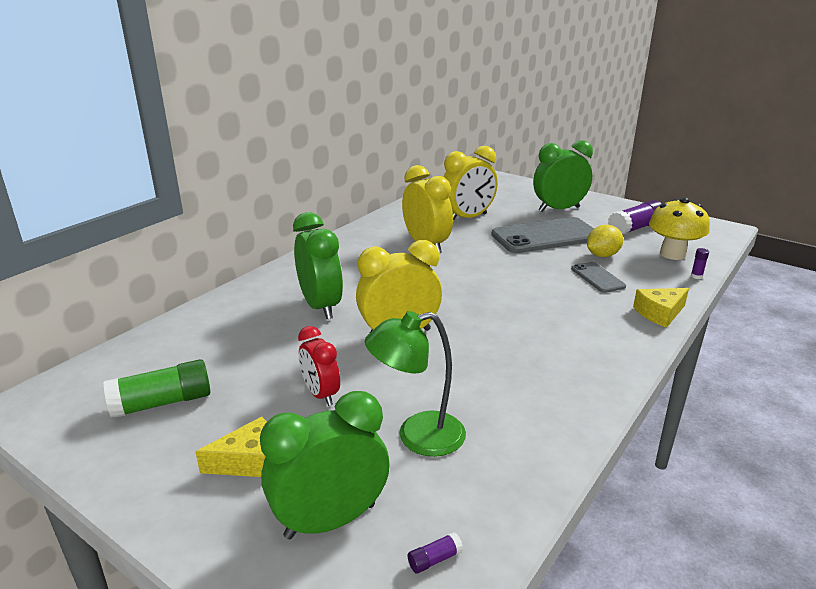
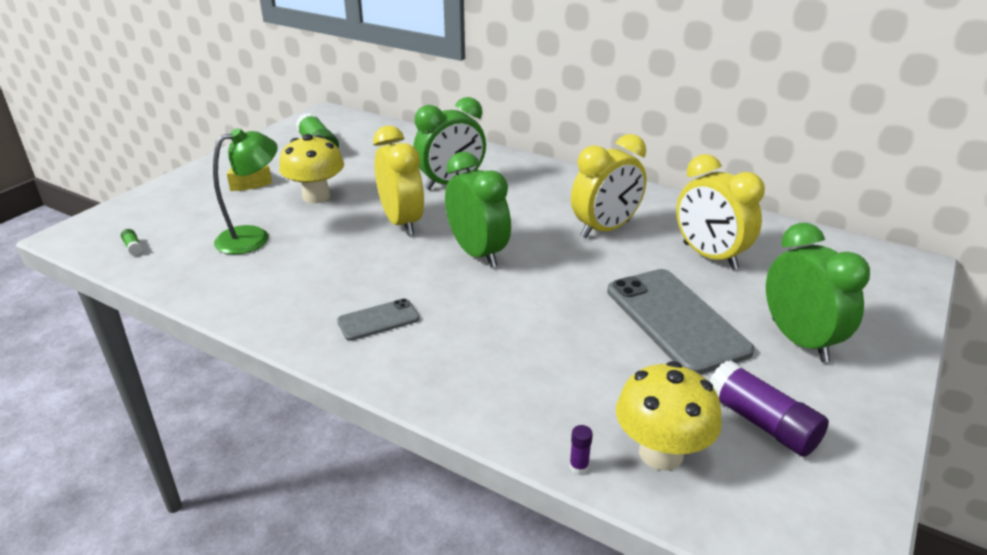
camera: 85 degrees right, 5 degrees up
(321, 394) = (316, 196): red clock -> yellow mushroom
(330, 520) = (183, 211): green clock -> green clock (477, 253)
(417, 437) = (253, 237): green lamp -> green lamp turned 75 degrees clockwise
(434, 559) = (133, 247): purple glue stick -> green glue stick
(597, 277) = (548, 357): grey phone -> grey phone (378, 320)
(602, 255) = (626, 369): yellow lemon -> none
(660, 313) = (451, 401): yellow cheese -> none

